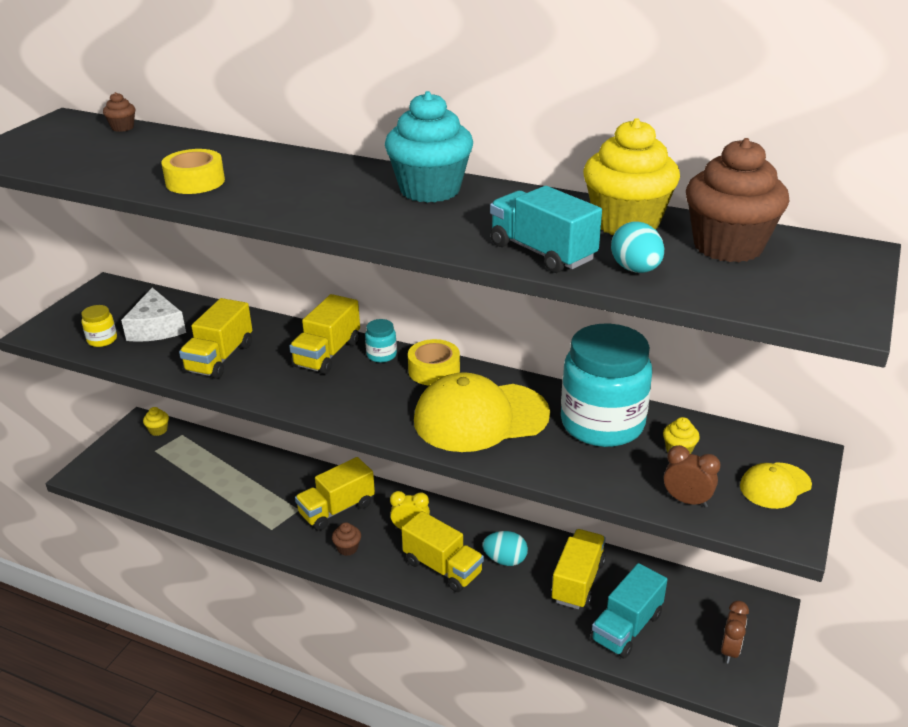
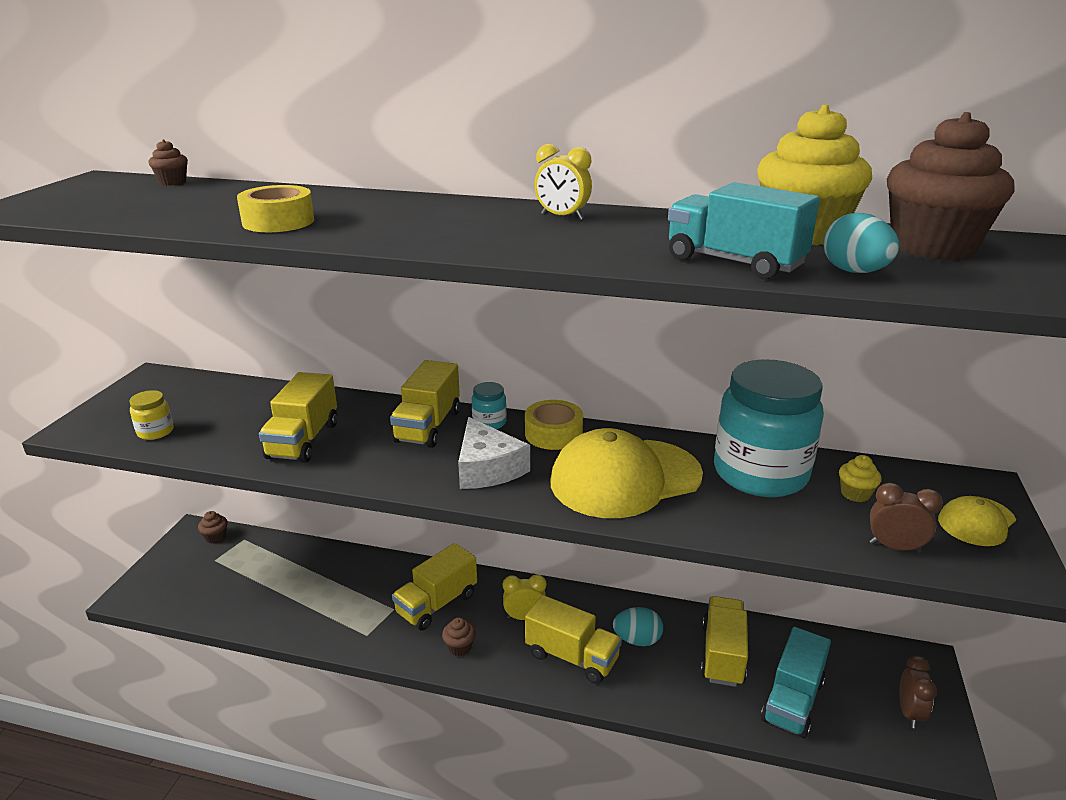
camera: 10 degrees left, 5 degrees down
(156, 328) = (219, 414): white cheese -> white cheese (487, 468)
(158, 430) = (215, 537): yellow cupcake -> brown cupcake
(430, 190) = (562, 217): turquoise cupcake -> yellow clock

